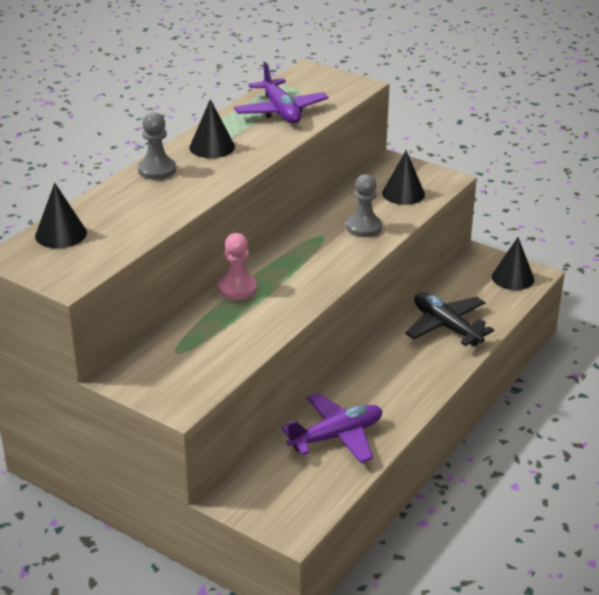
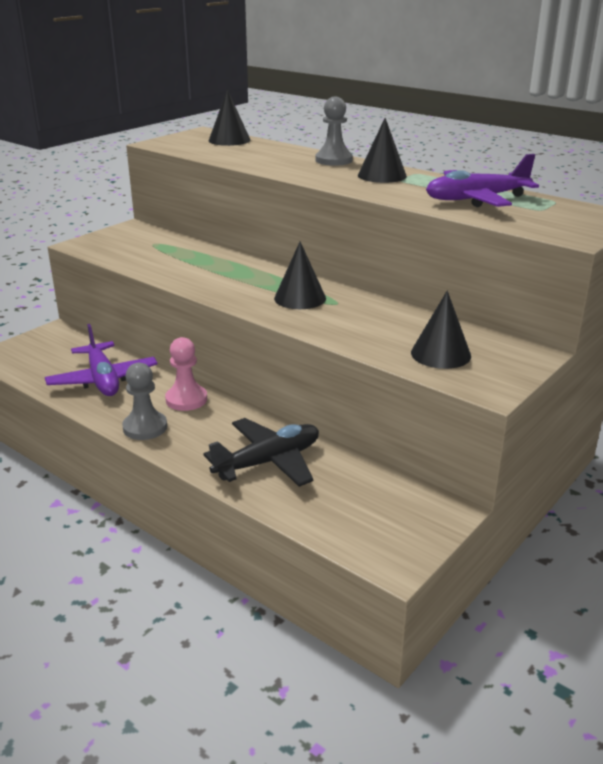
camera: 95 degrees right, 5 degrees down
(237, 288) = (241, 264): pink pawn -> pink pawn (186, 399)
(363, 227) = (353, 325): grey pawn -> grey pawn (145, 427)
(512, 278) = (383, 536): black cone -> black cone (300, 298)

